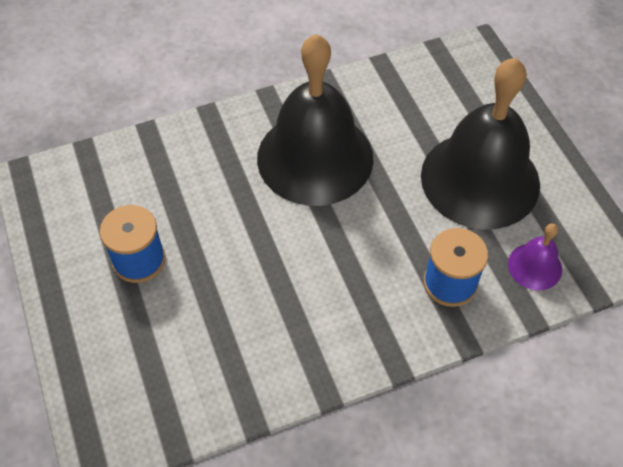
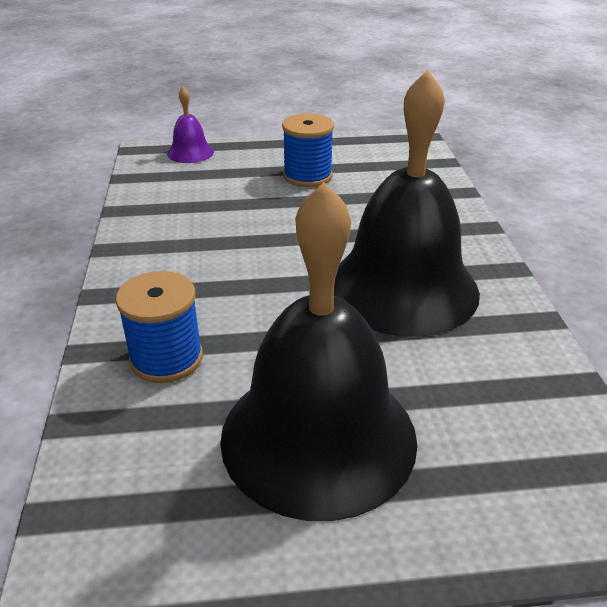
camera: 105 degrees right, 20 degrees down
(534, 266) = (137, 453): purple bell -> purple bell (190, 152)

